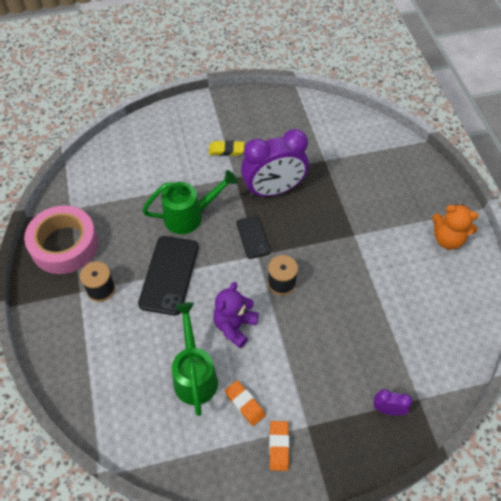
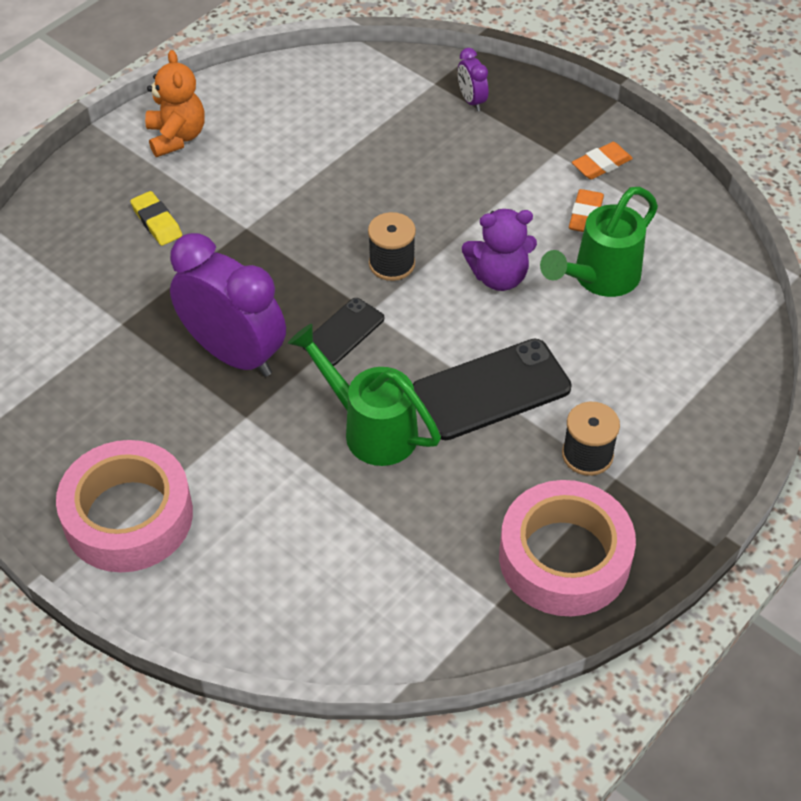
camera: 125 degrees left, 5 degrees down
(218, 120) = (128, 516): none -> pink tape
(226, 150) = (194, 461): yellow eraser -> yellow eraser (157, 222)

